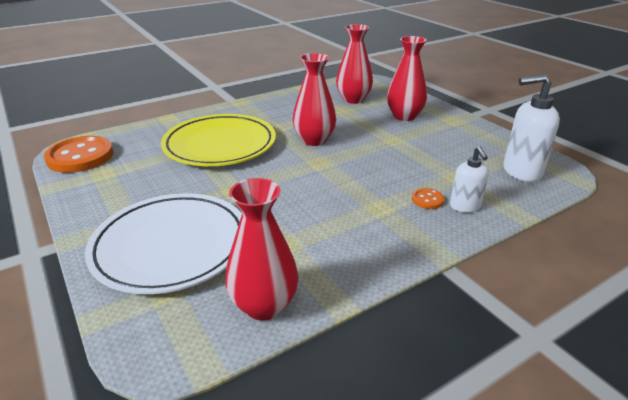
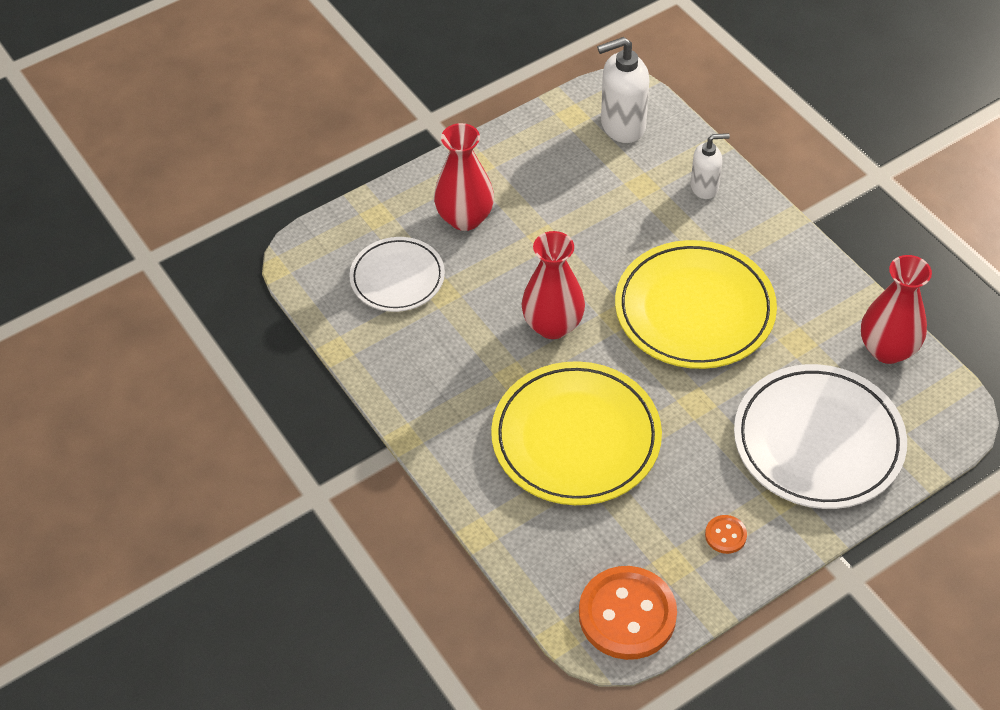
camera: 90 degrees left, 20 degrees up
(324, 193) = (694, 310): none -> yellow plate
(353, 99) = (397, 278): red vase -> white plate
(427, 200) = (695, 217): orange button -> orange button (725, 535)
(521, 171) = (622, 126): white soap dispenser -> white soap dispenser turned 75 degrees clockwise

